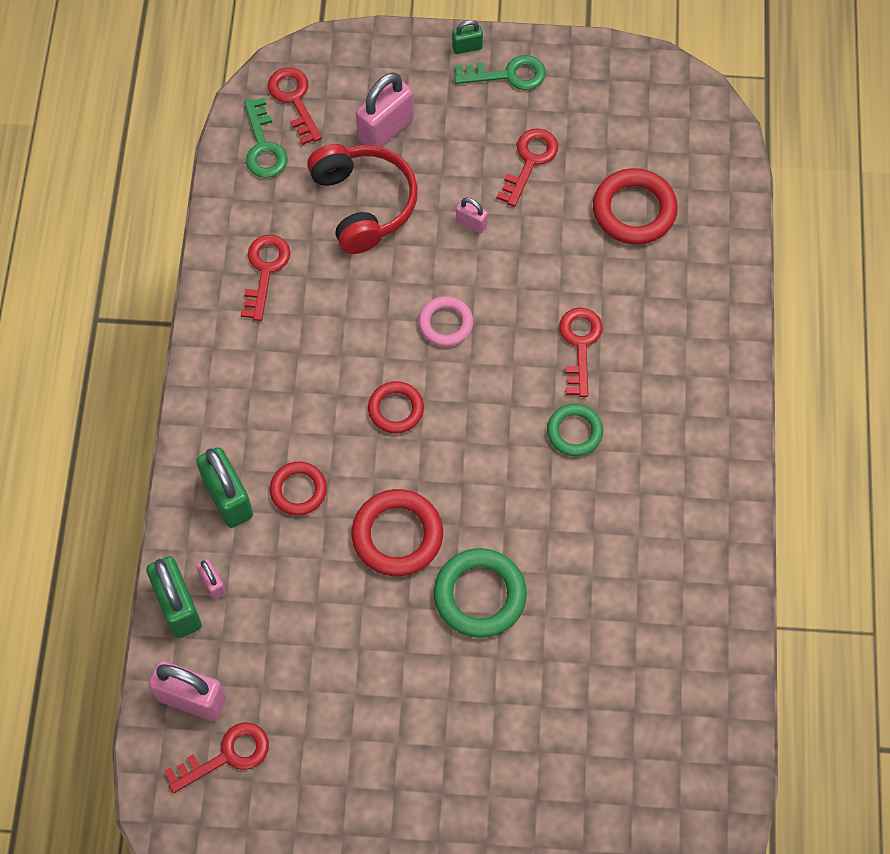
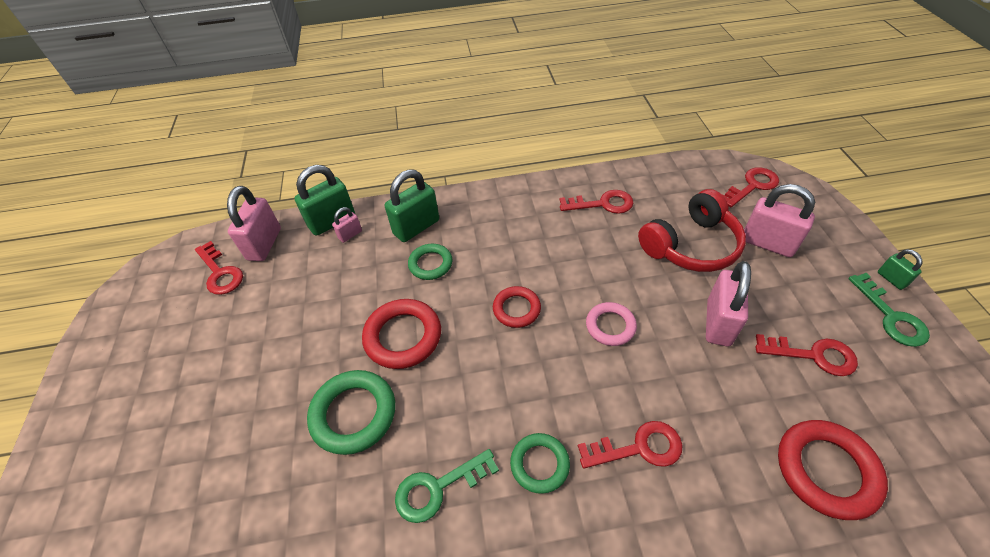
camera: 80 degrees right, 15 degrees down
(263, 146) = (702, 179): green key -> green key (438, 488)
(298, 490) = (430, 264): red ring -> green ring
(471, 223) = (718, 323): pink padlock -> pink padlock, size x1.97

